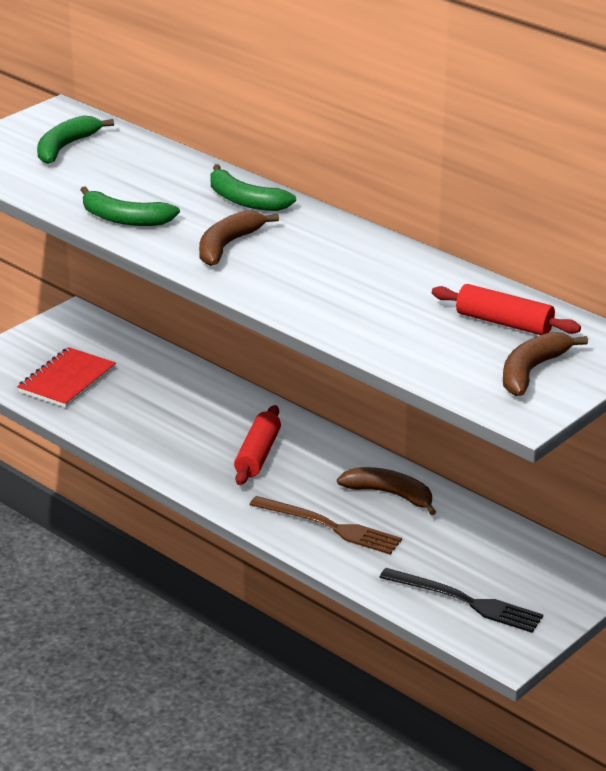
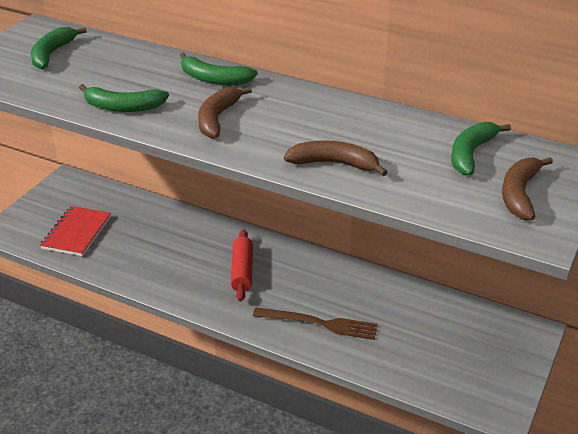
camera: 15 degrees left, 5 degrees up
(390, 494) = (352, 287): brown banana -> brown banana (334, 164)
(466, 601) = (448, 371): black fork -> none
(504, 323) = (471, 154): red rolling pin -> green banana

